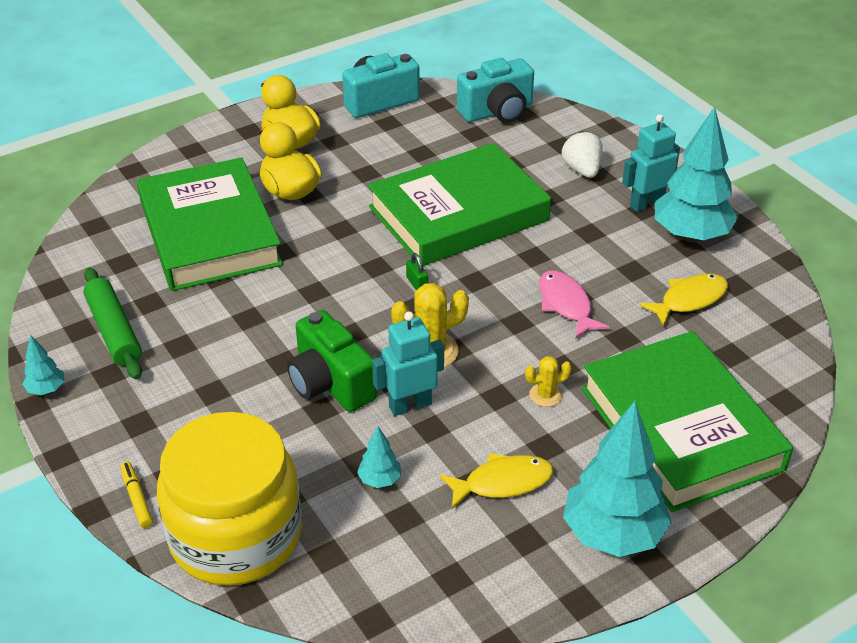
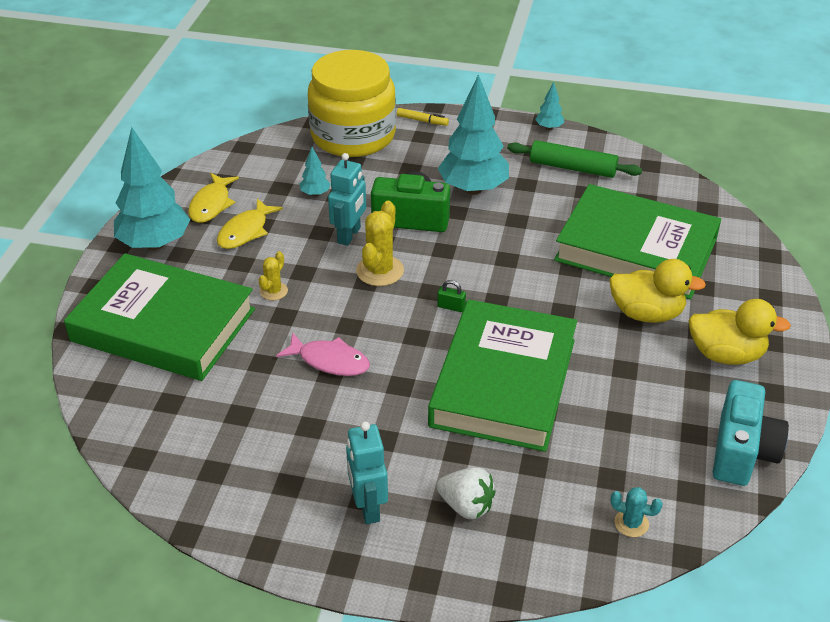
camera: 135 degrees right, 0 degrees up
(497, 112) = (631, 523): turquoise camera -> turquoise cactus
(646, 204) = (368, 507): turquoise robot -> turquoise robot turned 150 degrees clockwise
(689, 300) = (240, 428): yellow fish -> yellow fish (211, 204)
(691, 235) = (295, 498): turquoise tree -> turquoise tree (473, 189)

